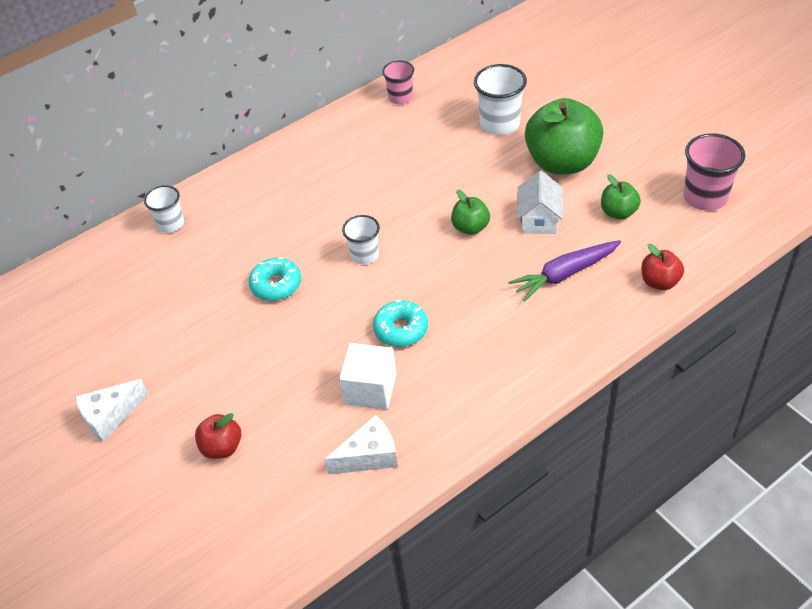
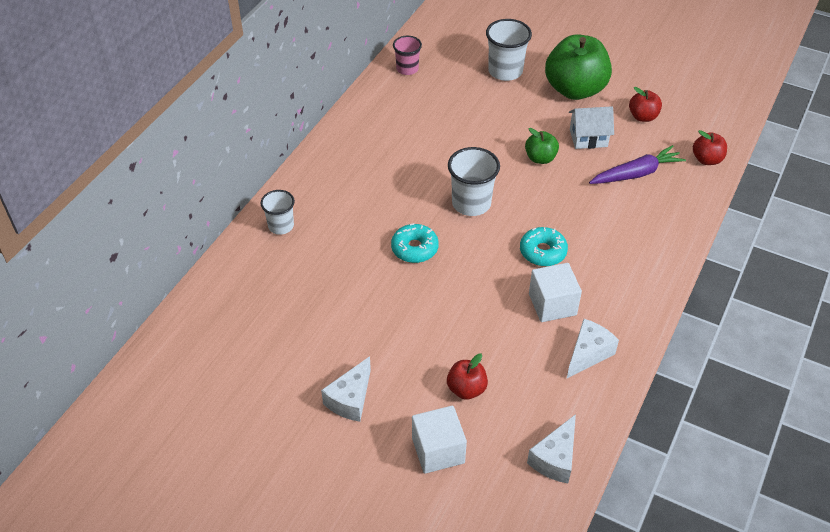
camera: 30 degrees left, 0 degrees up
(151, 500) = (438, 450): none -> white cube
(255, 555) = (555, 458): none -> white cheese
(365, 255) = (471, 203): white cup -> white cup, size x1.55
(539, 219) = (588, 138): white house -> white house turned 75 degrees counterclockwise
(565, 274) = (636, 173): purple carrot -> purple carrot turned 150 degrees counterclockwise
(618, 212) = (643, 117): green apple -> red apple
(705, 197) = (696, 89): pink cup -> none

